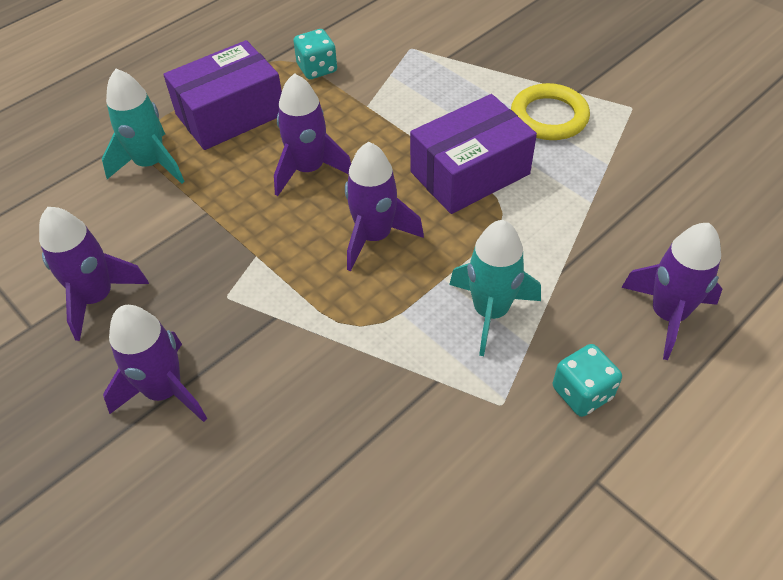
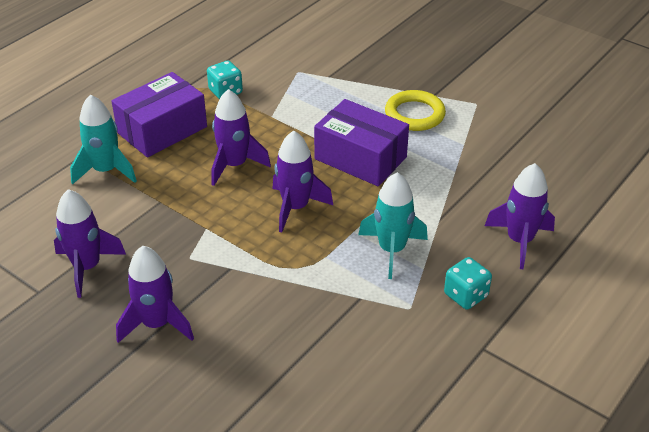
camera: 10 degrees left, 10 degrees down
(470, 173) = (360, 158): purple box -> purple box turned 75 degrees clockwise

